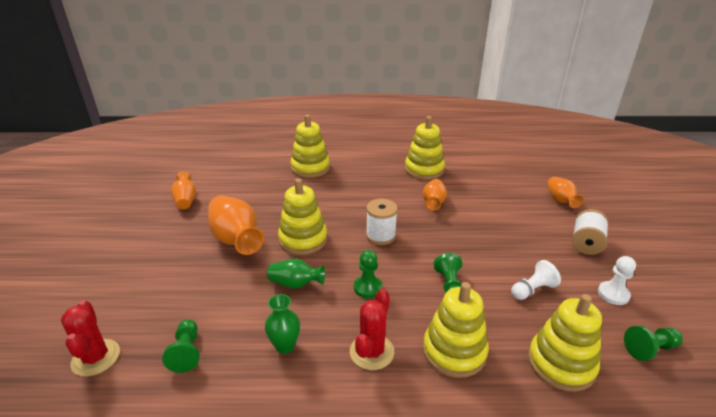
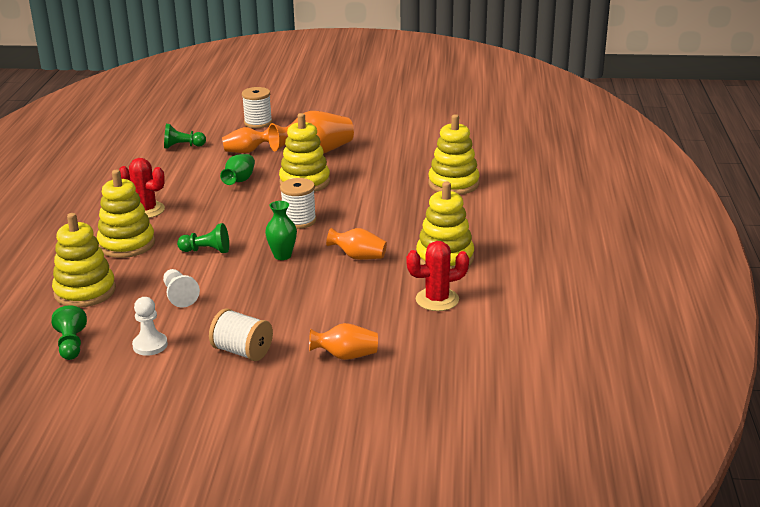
camera: 95 degrees right, 5 degrees down
(96, 357) = (193, 121): red cactus -> red cactus (437, 300)
(135, 290) = (258, 123): none -> white spool
(186, 200) = (388, 127): orange vase -> orange vase (246, 151)
(285, 346) = (170, 178): green vase -> green vase (282, 255)
(368, 288) = (221, 211): green pawn -> none

